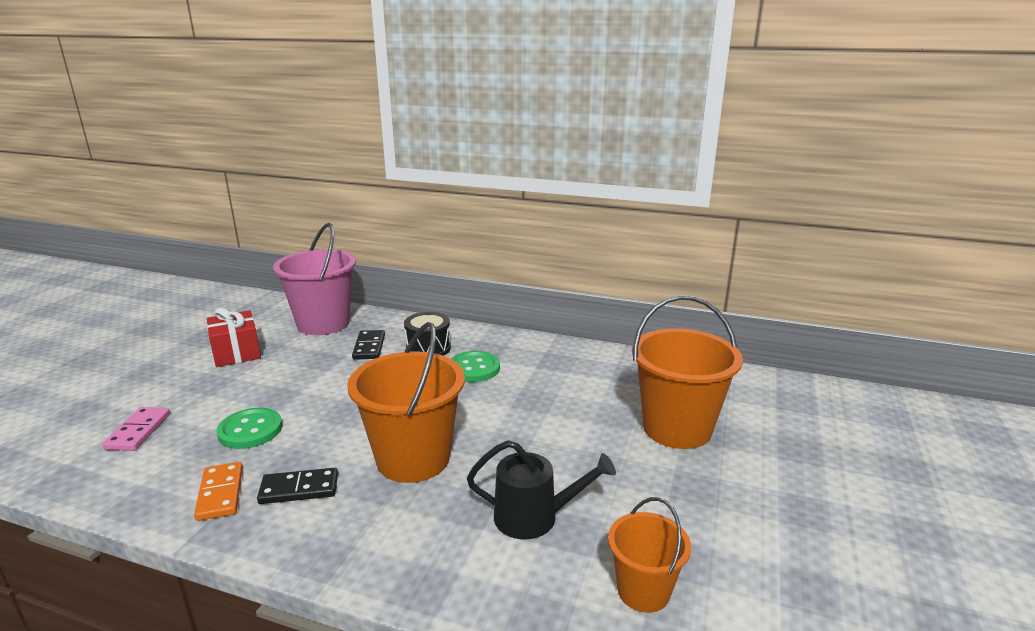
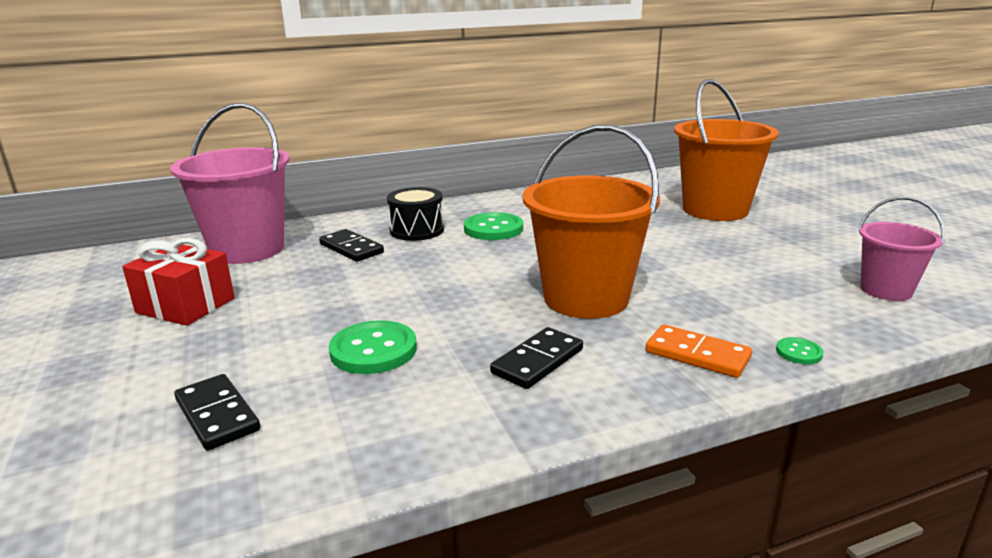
camera: 40 degrees left, 0 degrees up
(139, 431) = (217, 415): pink domino -> black domino
(220, 493) = (465, 404): orange domino -> orange domino (697, 355)
(447, 591) = (799, 352): none -> green button
(534, 517) = (748, 288): black watering can -> none
(643, 591) = (886, 290): orange bucket -> pink bucket

